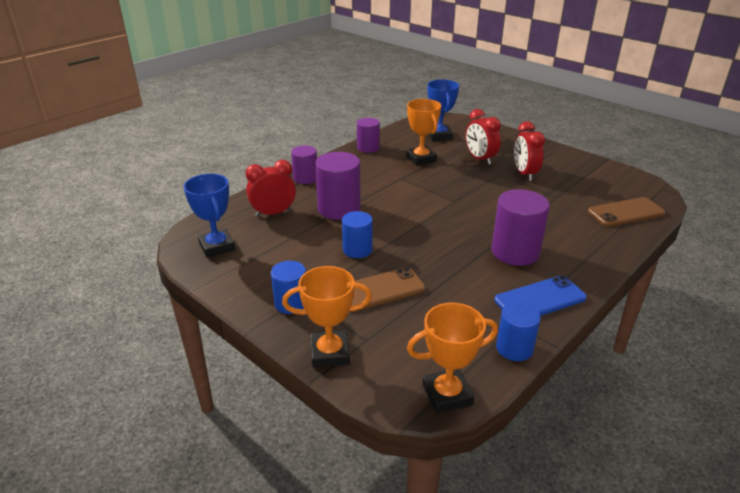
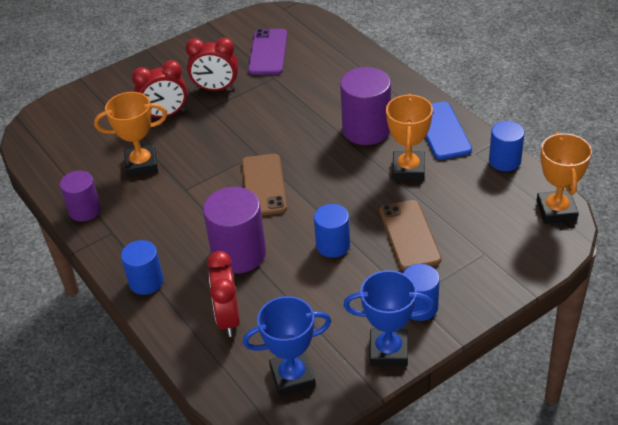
camera: 75 degrees left, 10 degrees up
(305, 178) = (146, 282): purple cylinder -> blue cylinder
(330, 353) = (499, 281): orange trophy -> orange trophy (408, 169)
(439, 136) = (84, 138): blue trophy -> blue trophy (388, 351)
(590, 190) = (268, 52): none -> purple phone
(625, 212) = (318, 43): brown phone -> brown phone (264, 185)

